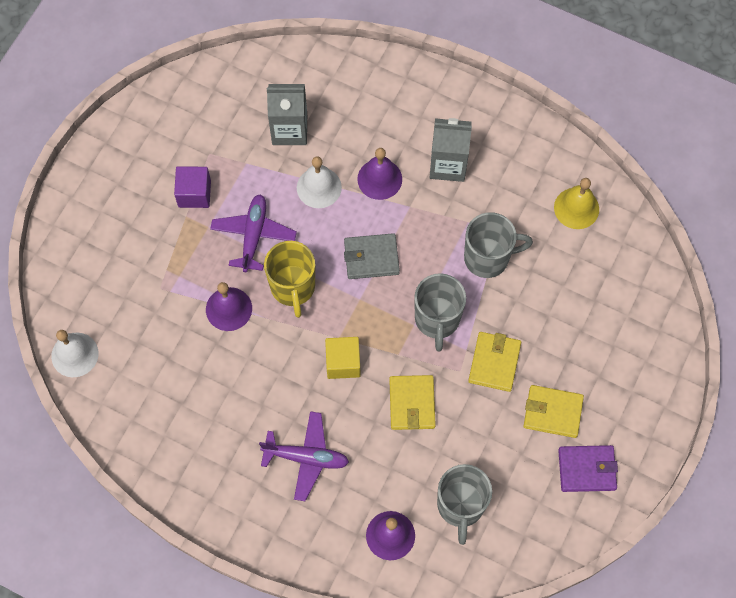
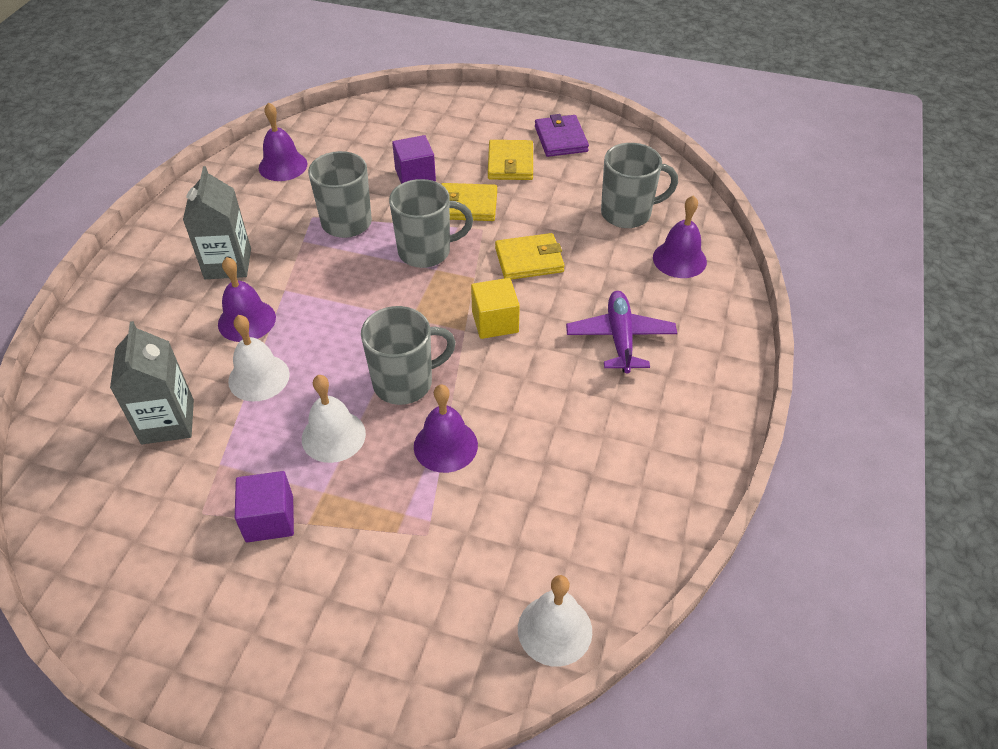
camera: 100 degrees left, 20 degrees down
(253, 235) = (333, 436): purple plane -> white bell
(293, 287) = (405, 382): yellow mug -> grey mug
(371, 258) = (355, 314): grey wallet -> none
(545, 322) = (415, 175): none -> purple cube
(576, 208) = (283, 166): yellow bell -> purple bell

